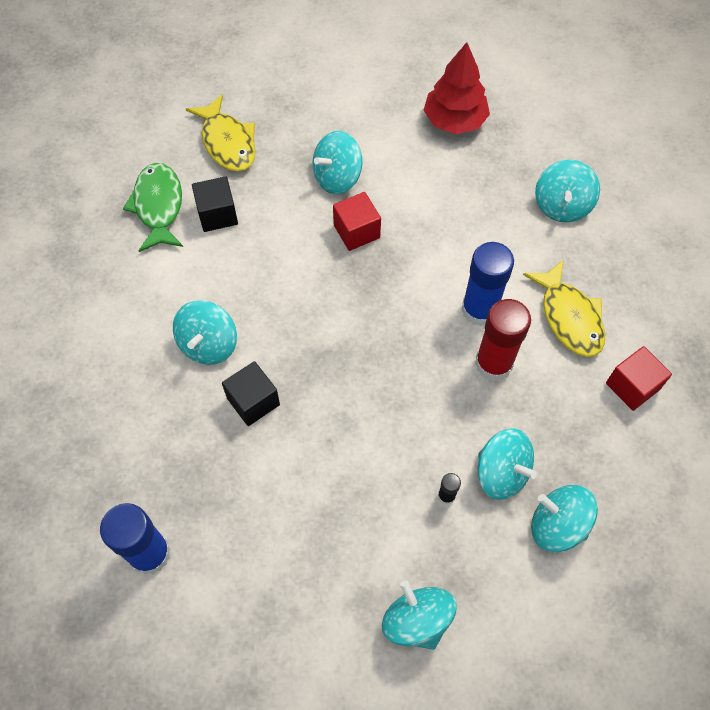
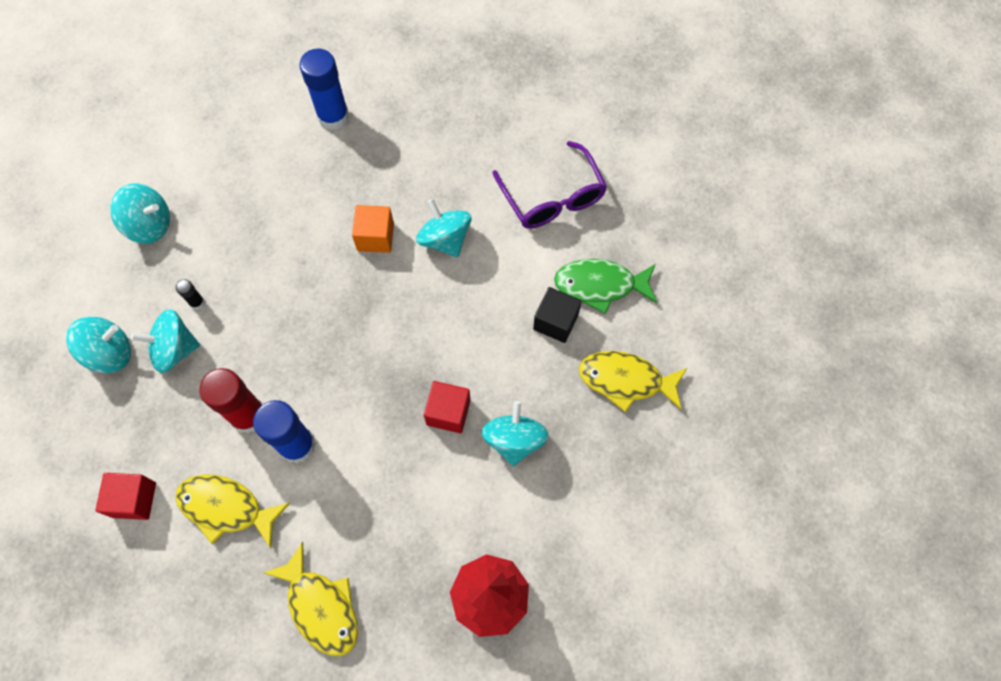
camera: 130 degrees right, 5 degrees up
(97, 294) = (552, 197): none -> purple glasses
(158, 206) = (600, 285): green fish -> green fish turned 150 degrees clockwise
(253, 401) = (375, 237): black cube -> orange cube
(562, 205) = (321, 607): turquoise spinning top -> yellow fish

